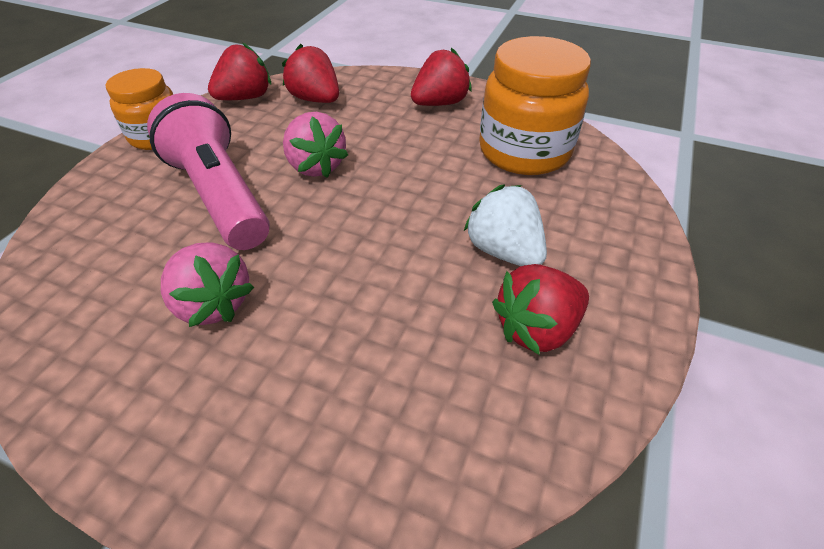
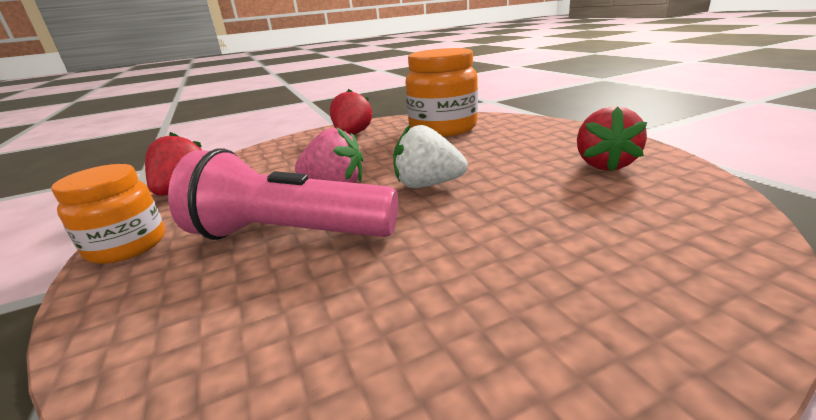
camera: 45 degrees left, 20 degrees down
(213, 304) = (434, 275): pink strawberry -> none
(315, 99) = (256, 166): red strawberry -> none
(503, 251) = (524, 155): white strawberry -> white strawberry (427, 185)

